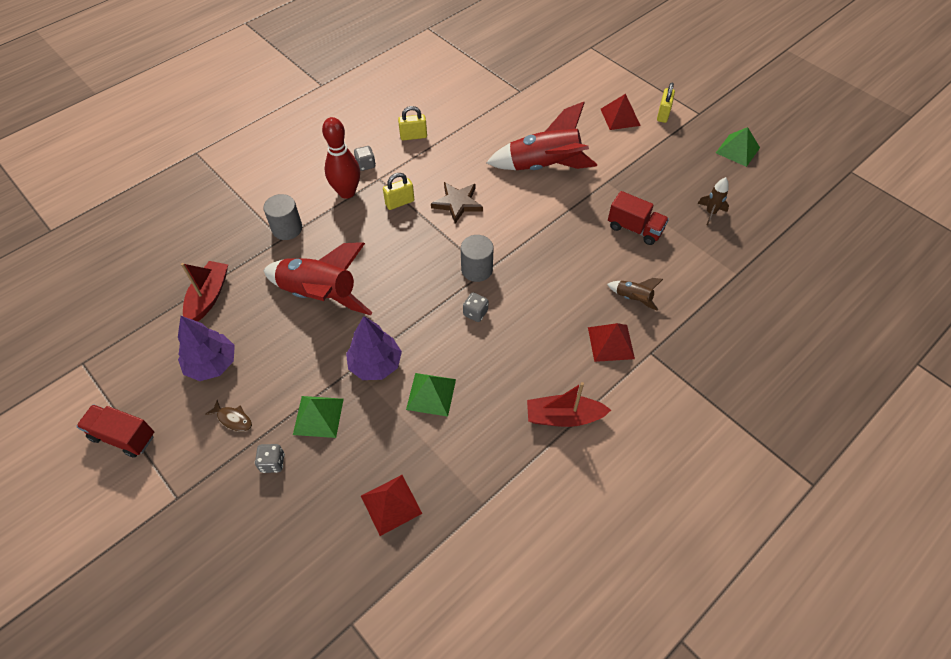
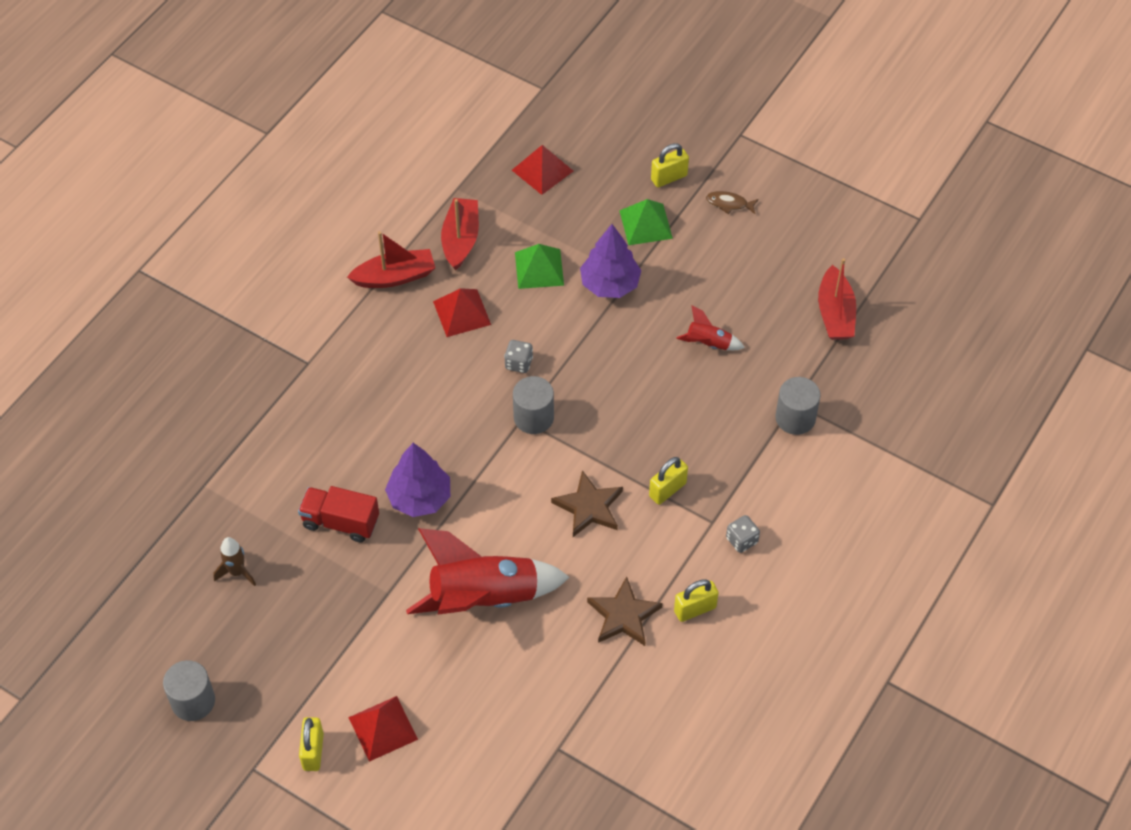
camera: 165 degrees right, 0 degrees up
(123, 436) = (825, 167): red truck -> none
(212, 364) = (783, 247): purple tree -> purple tree (419, 498)
(272, 463) = (669, 178): grey dice -> yellow padlock
(320, 295) = (708, 344): red rocket -> red rocket, size x0.45
(347, 192) = (746, 489): red bowling pin -> none
(458, 141) = (623, 615): none -> brown star
(494, 442) = (460, 240): none -> red boat
(611, 343) = (354, 364): red pyramid -> red pyramid (461, 313)
(633, 298) = (334, 423): brown rocket -> none
(737, 150) = (193, 701): green pyramid -> grey cylinder

